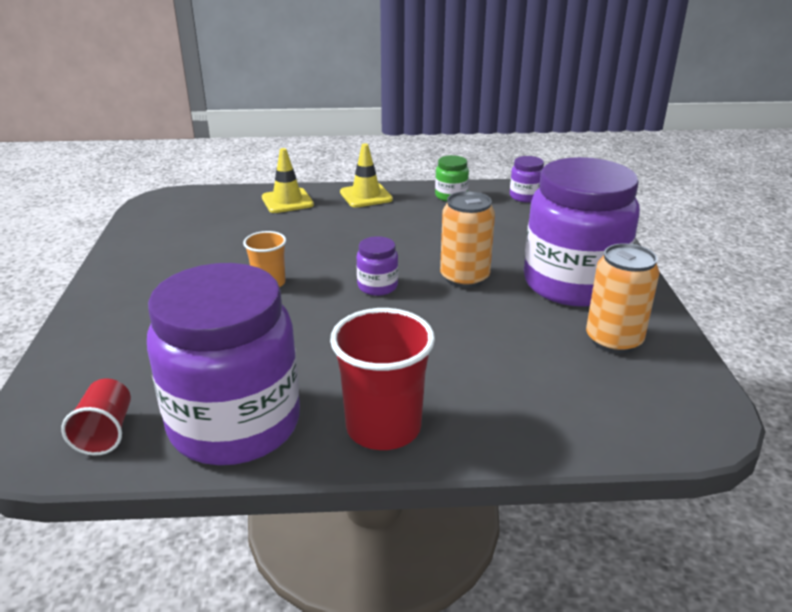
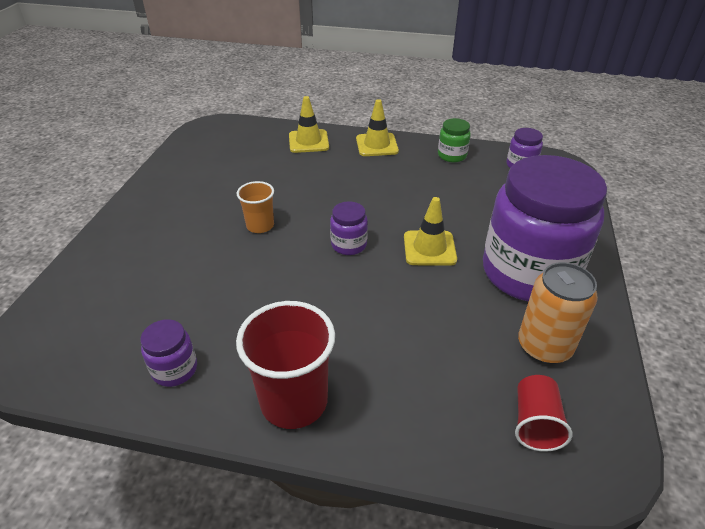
camera: 15 degrees right, 10 degrees up
(105, 432) = (75, 355): red cup -> red cup (535, 423)
(235, 424) = (175, 369): purple jar -> purple jar, size x0.40
(464, 278) = (429, 248): orange can -> yellow traffic cone

